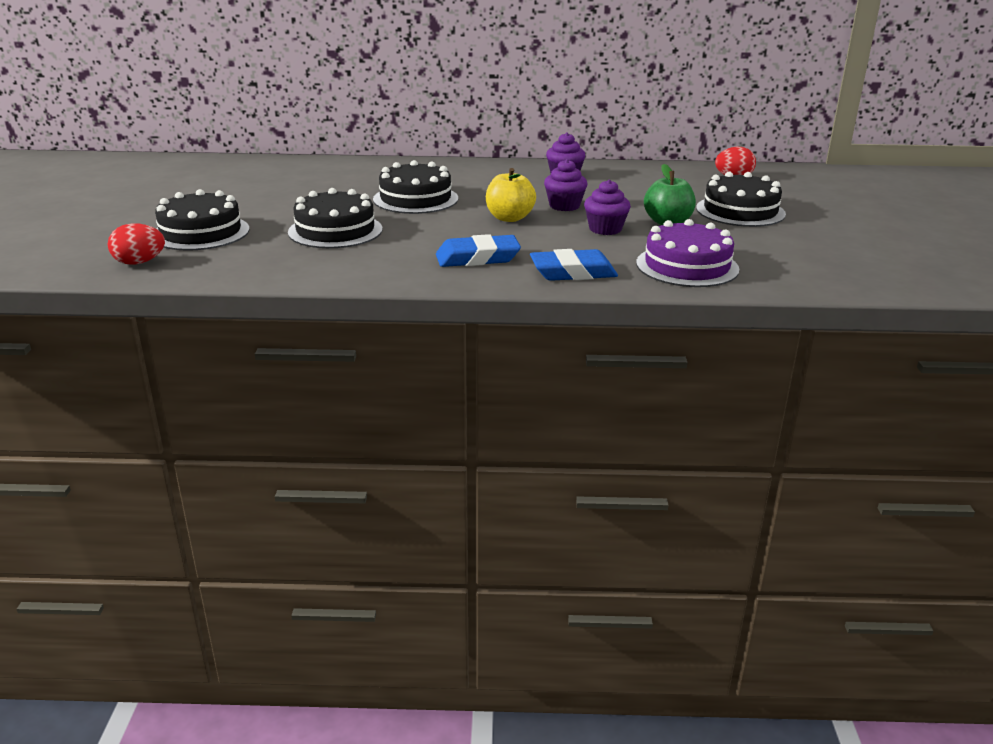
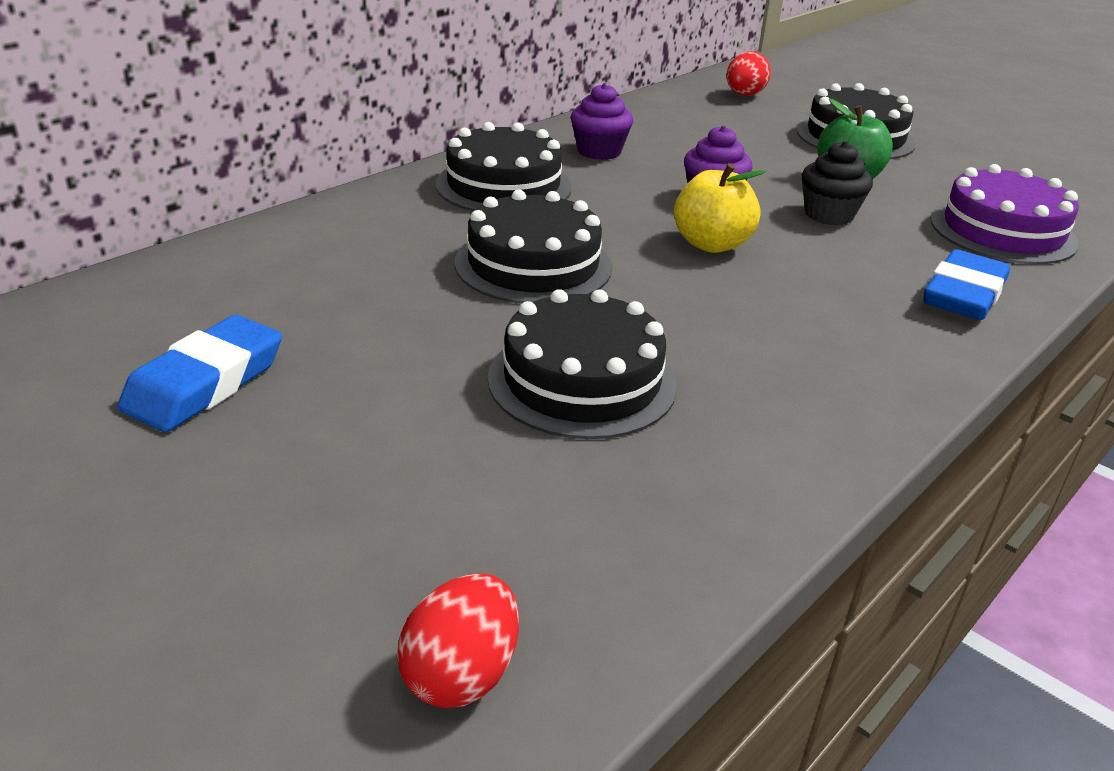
camera: 50 degrees left, 5 degrees up
(201, 232) = (388, 518): black cake -> black cake (503, 186)
(477, 258) = (844, 328): blue eraser -> blue eraser (205, 383)
(605, 229) = (829, 215): purple cupcake -> black cupcake

